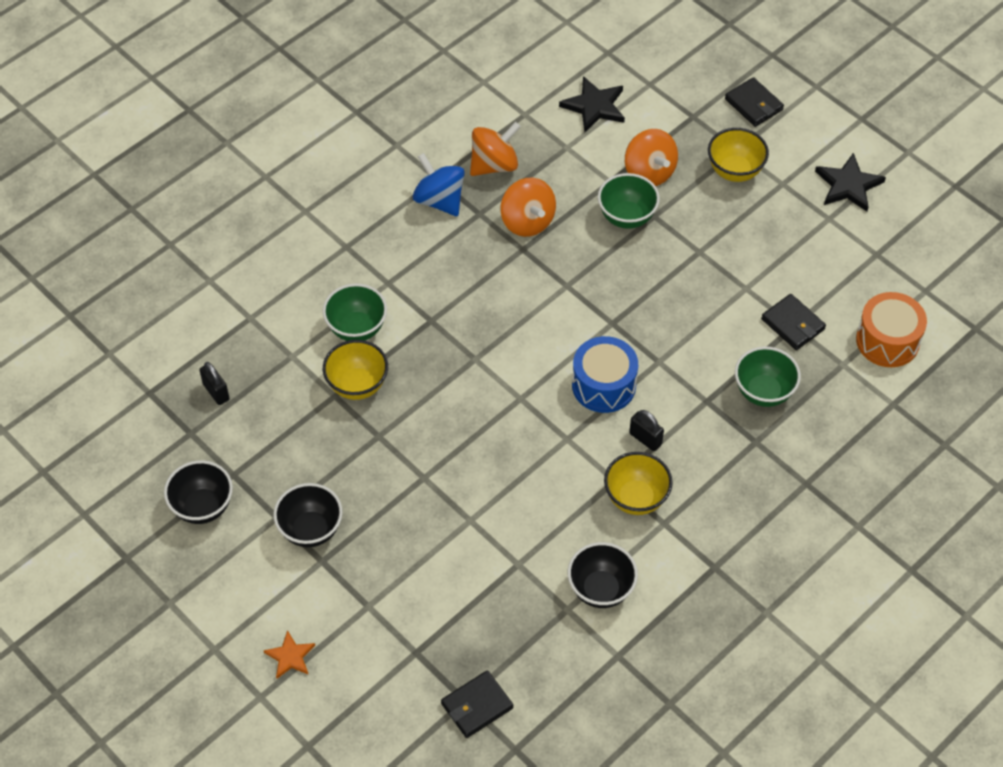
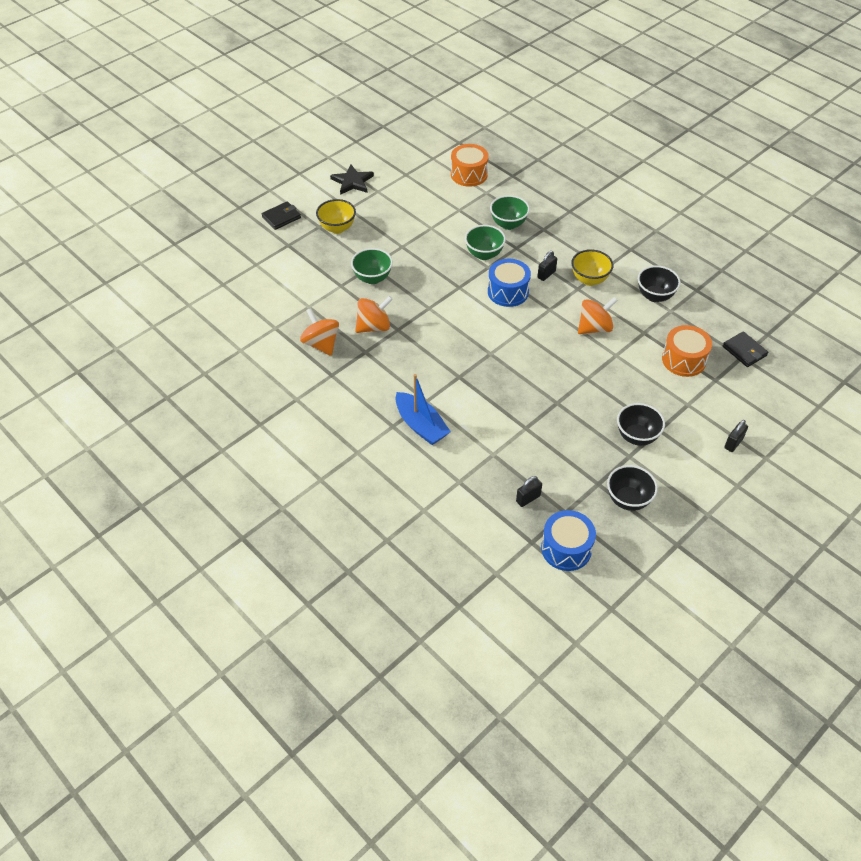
camera: 90 degrees left, 5 degrees down
(135, 429) = (566, 548): none -> blue drum
(290, 656) = (733, 443): orange star -> black padlock
(345, 277) = (421, 425): none -> blue boat
(357, 329) = (467, 417): green bowl -> green bowl (484, 254)
(357, 385) = (516, 415): yellow bowl -> none
(439, 200) = (352, 373): blue spinning top -> none
(458, 613) = (683, 360): none -> orange drum
(594, 106) = (273, 291): black star -> none
(649, 173) = (335, 267): orange spinning top -> orange spinning top (594, 328)
(793, 324) = (458, 210): black wallet -> none

